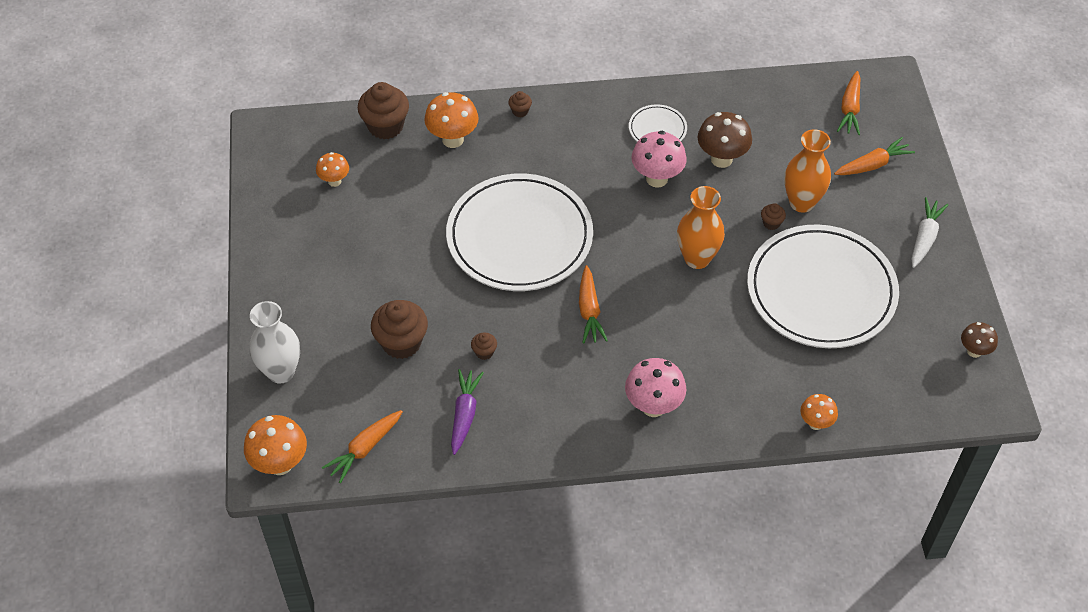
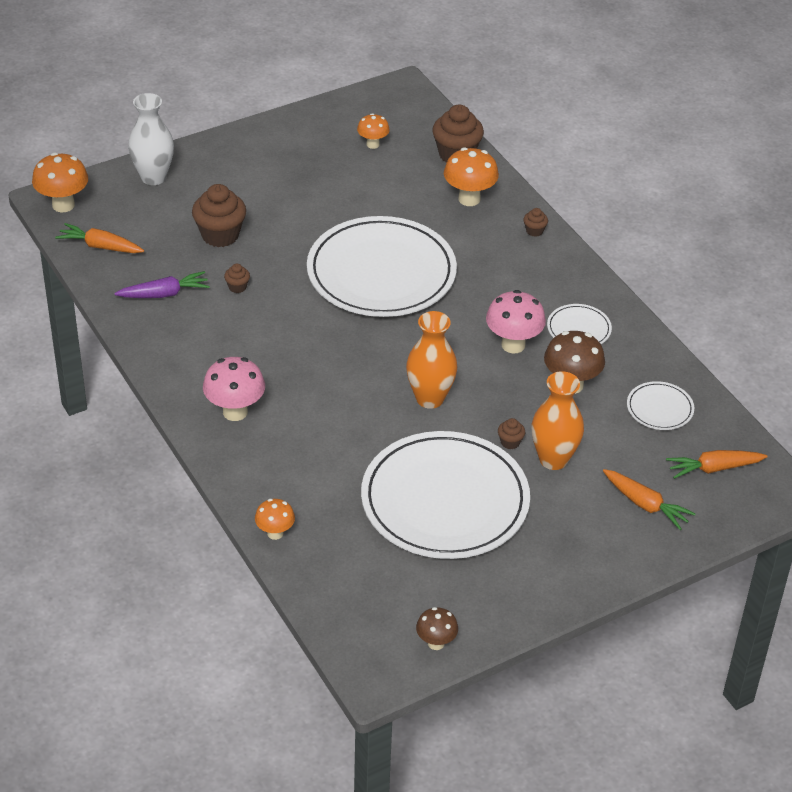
camera: 65 degrees right, 10 degrees down
(589, 311) = (322, 341): orange carrot -> none
(772, 115) = (659, 408): none -> white plate
(925, 237) = (569, 570): white carrot -> none

